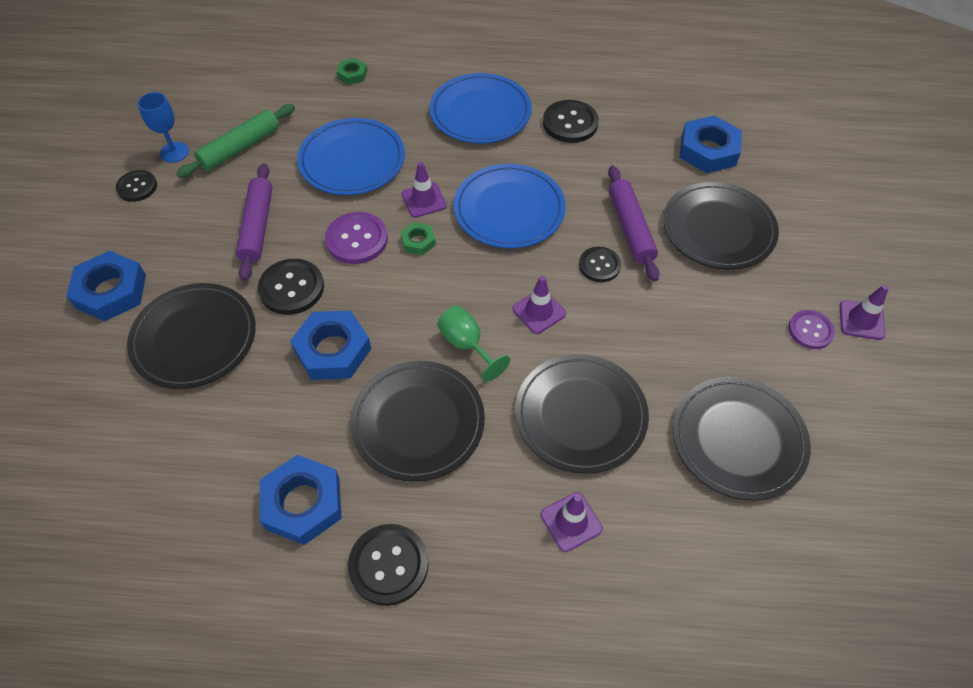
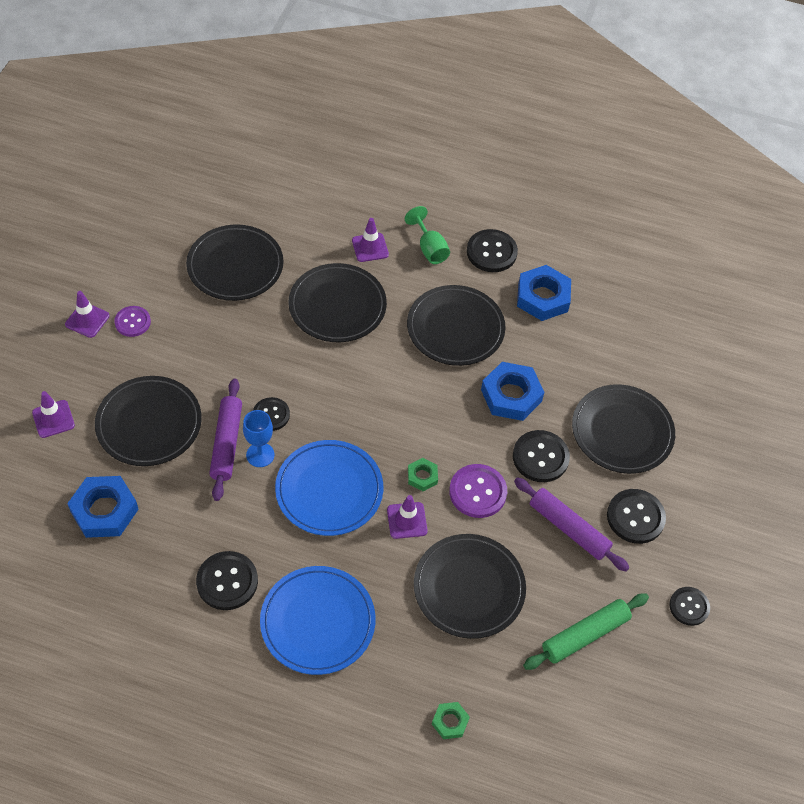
camera: 170 degrees left, 0 degrees up
(111, 291) = (697, 492): blue nut -> none
(174, 152) = (655, 646): blue goblet -> blue goblet (260, 455)
(185, 251) = (635, 517): none -> black button
(257, 227) = (568, 528): purple rolling pin -> purple rolling pin turned 60 degrees counterclockwise
(352, 160) = (469, 588): blue plate -> black plate
(467, 345) = (405, 374): green goblet -> green goblet (429, 248)
(539, 311) = (338, 387): purple traffic cone -> purple traffic cone (53, 419)

